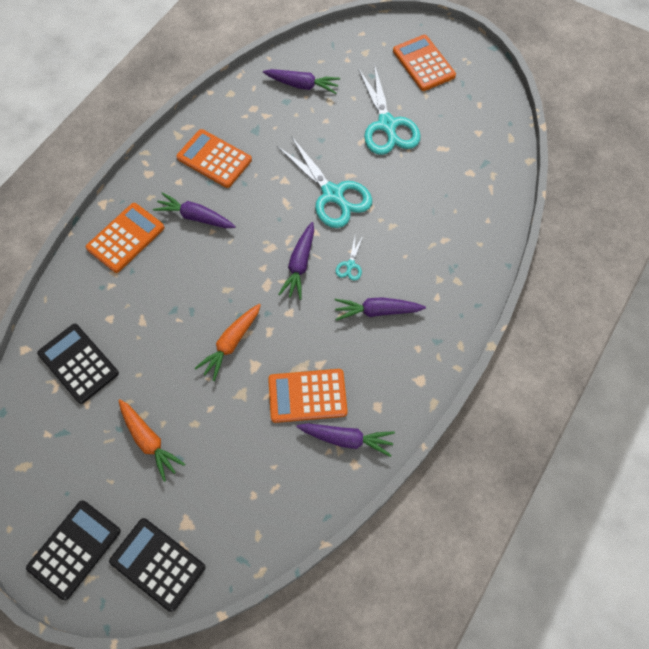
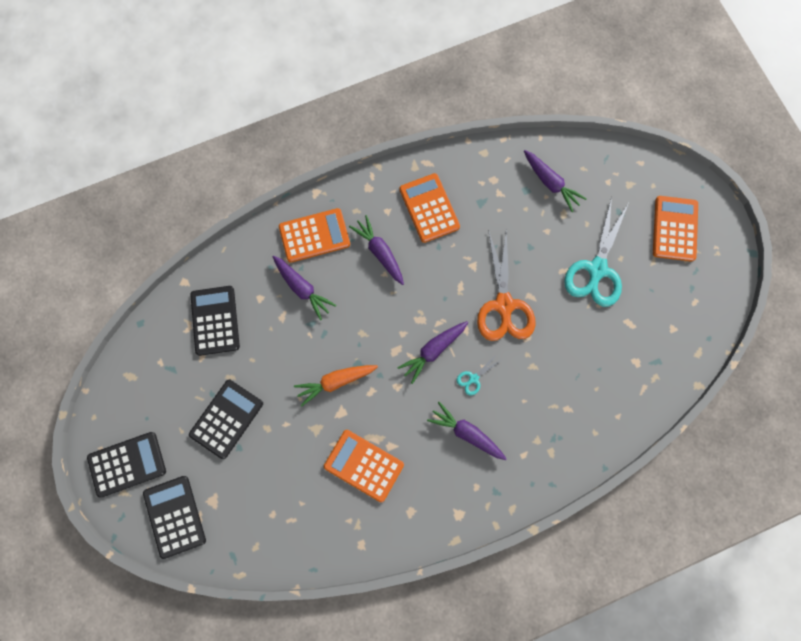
camera: 35 degrees right, 10 degrees up
(149, 441) = (226, 419): orange carrot -> black calculator
(332, 194) = (504, 305): turquoise scissors -> orange scissors
(346, 439) = (369, 521): purple carrot -> purple carrot (302, 289)

